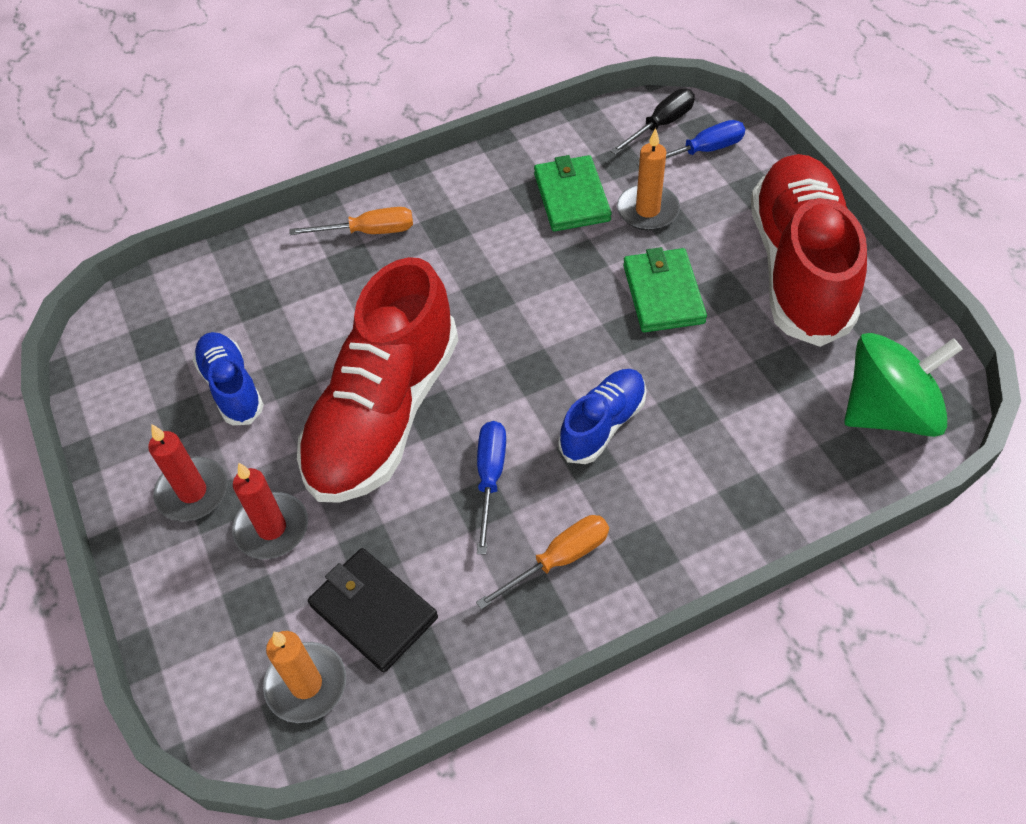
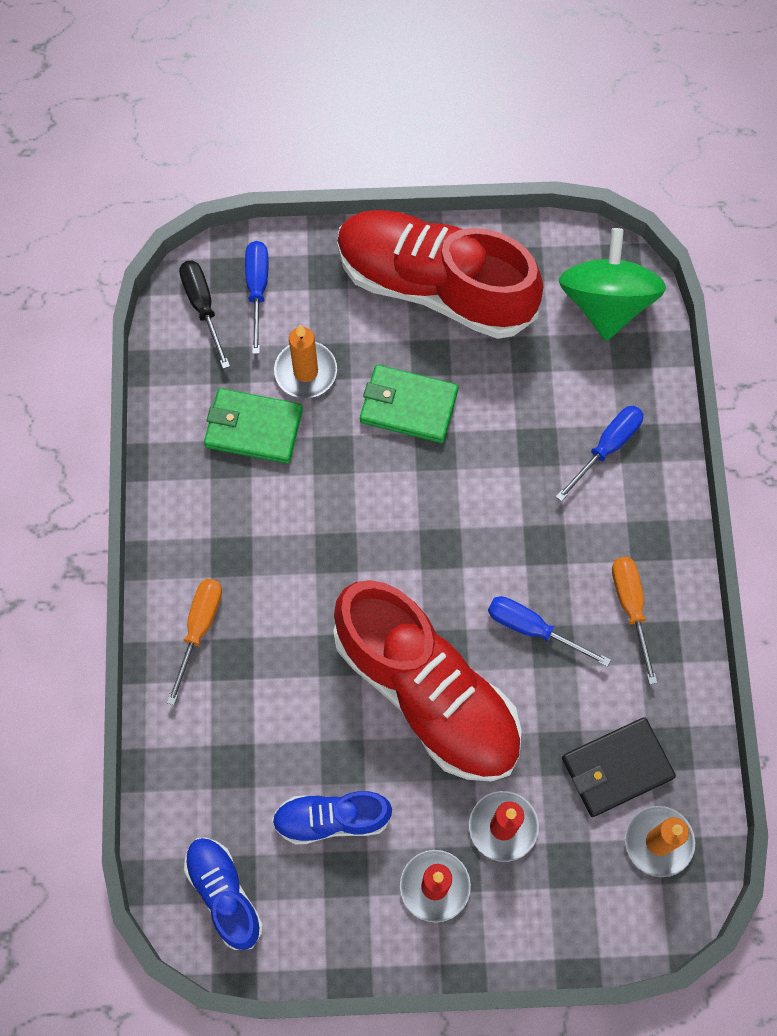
camera: 70 degrees left, 15 degrees up
(603, 424) = (521, 518): blue shoe -> blue shoe (224, 894)
(726, 471) = (607, 447): none -> blue screwdriver

